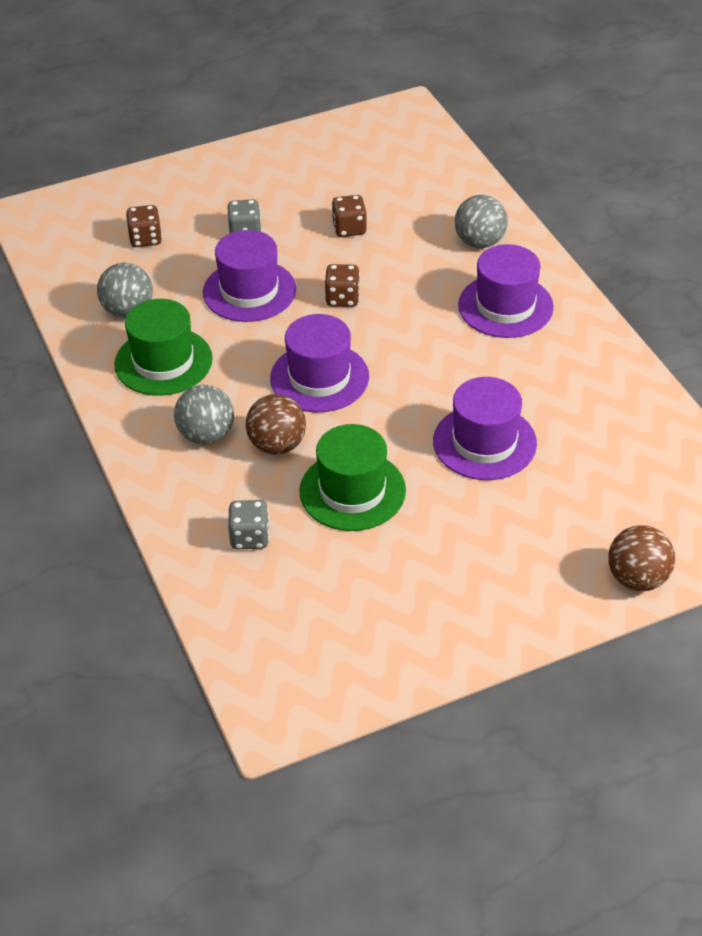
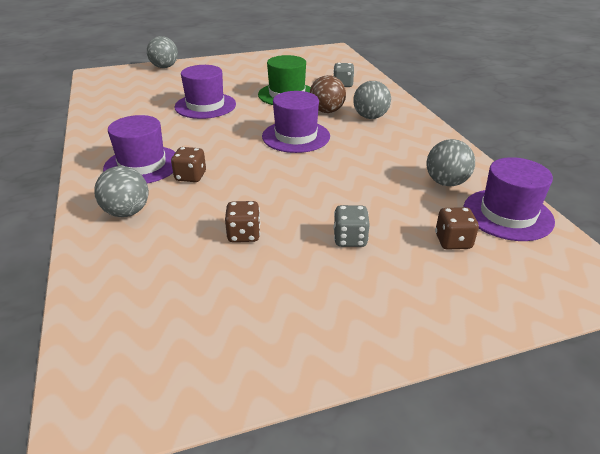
camera: 175 degrees left, 10 degrees down
(163, 361) = (407, 151): green hat -> none
(249, 291) = (345, 189): purple hat -> purple hat (507, 214)
(342, 298) = (267, 178): brown dice -> brown dice (190, 176)
(637, 578) = (164, 67): brown ball -> grey ball

